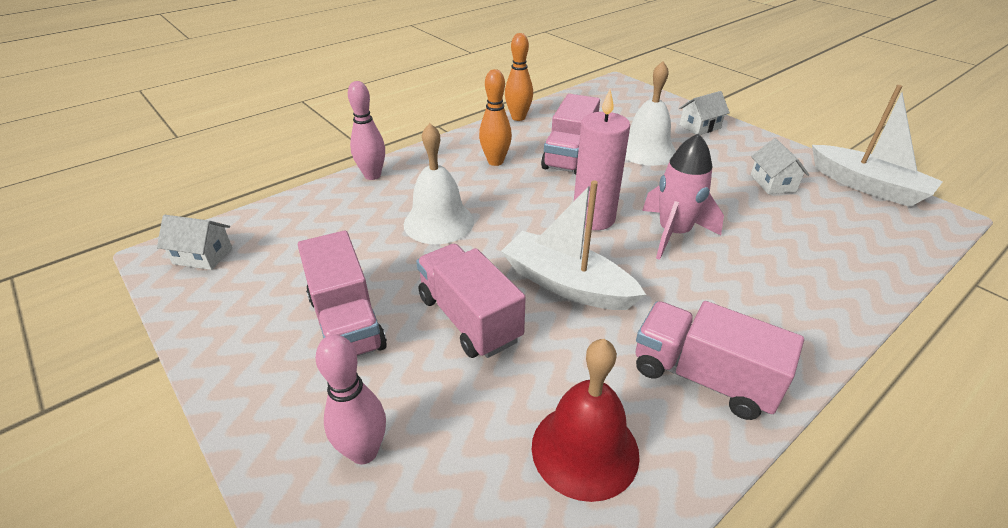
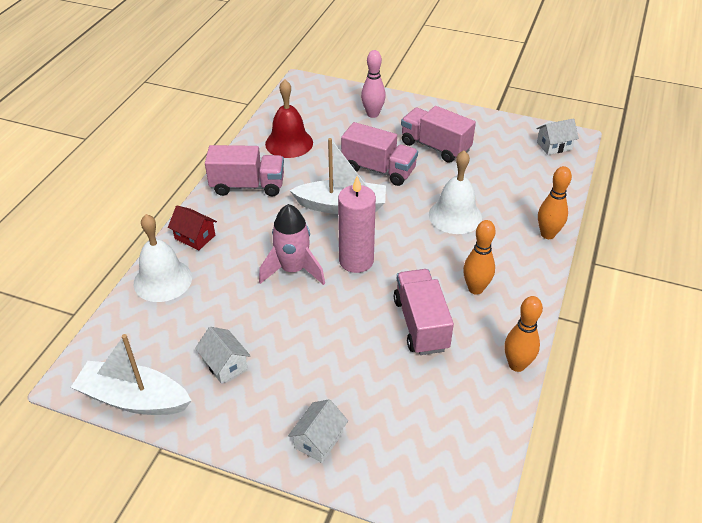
camera: 150 degrees right, 5 degrees up
(372, 175) = (547, 234): pink bowling pin -> orange bowling pin
(646, 150) = (357, 365): white bell -> white bell (163, 280)
(807, 318) = (195, 237): none -> red house

